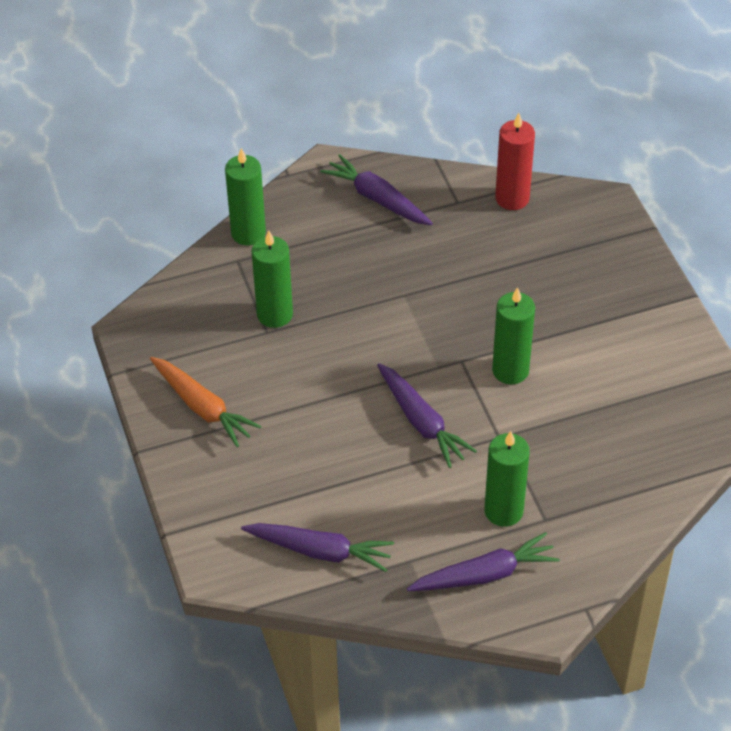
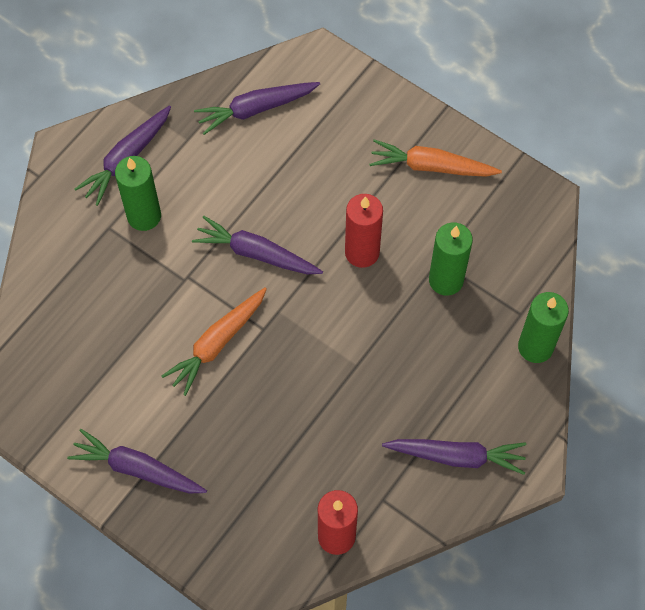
camera: 145 degrees right, 15 degrees up
(327, 372) = (362, 252): none -> red candle
(510, 370) = (217, 343): green candle -> orange carrot
(642, 317) = (137, 469): none -> purple carrot

